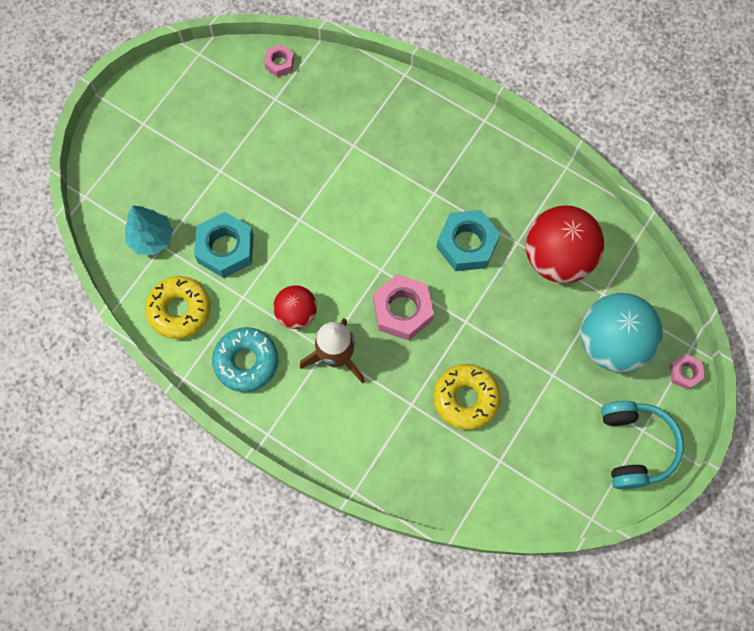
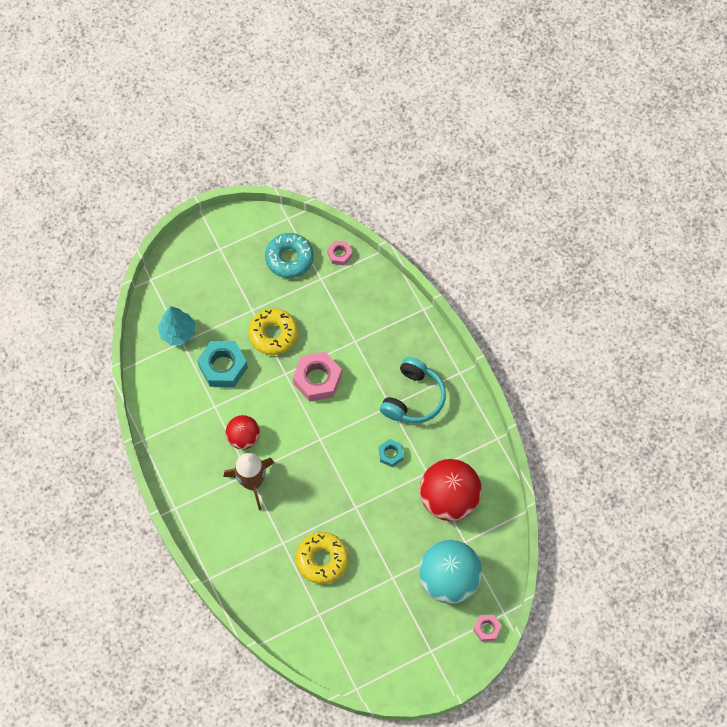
camera: 30 degrees right, 5 degrees down
(179, 310) = (167, 392): yellow donut -> yellow donut (273, 334)
(246, 362) = (190, 452): turquoise donut -> turquoise donut (289, 258)
(402, 310) = (316, 475): pink nut -> pink nut (317, 379)
(467, 244) = (390, 454): turquoise nut -> turquoise nut, size x0.53
(635, 446) = (418, 658): turquoise headphones -> turquoise headphones (413, 398)

